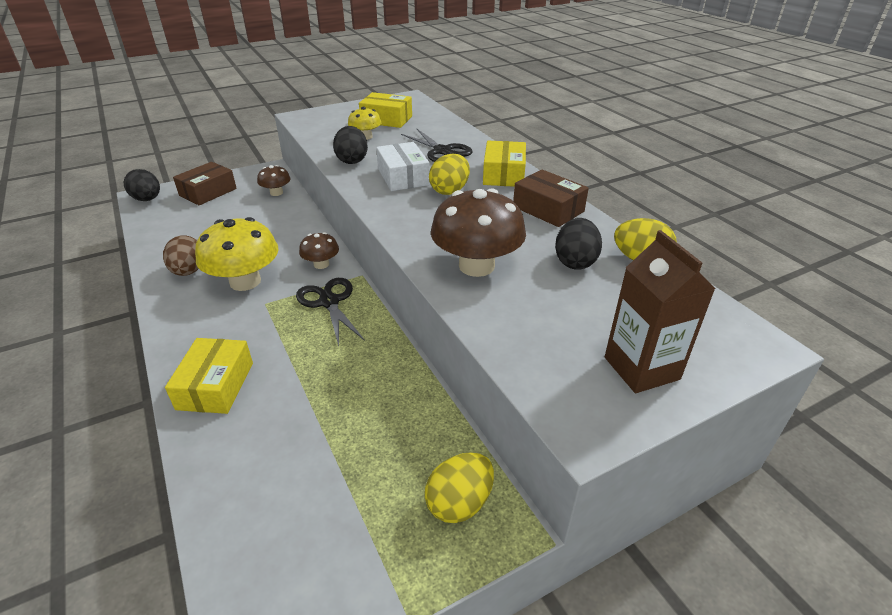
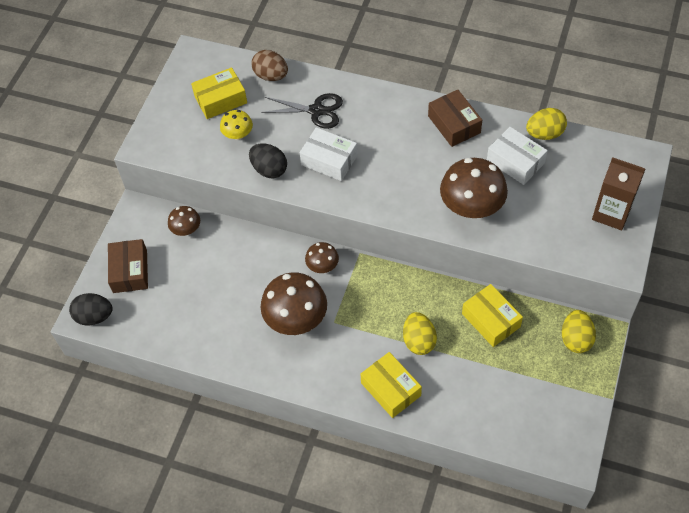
camera: 40 degrees left, 20 degrees up
(189, 271) = (246, 343): brown egg -> brown egg (271, 76)
(245, 281) = (296, 318): yellow mushroom -> brown mushroom
(329, 302) = (370, 289): black scissors -> none
(449, 190) = (376, 151): yellow egg -> yellow egg (419, 341)
(504, 174) = (388, 107): yellow box -> yellow box (491, 320)
(548, 209) = (454, 124): brown box -> brown box turned 60 degrees clockwise
(575, 262) = (515, 162): black egg -> white box

